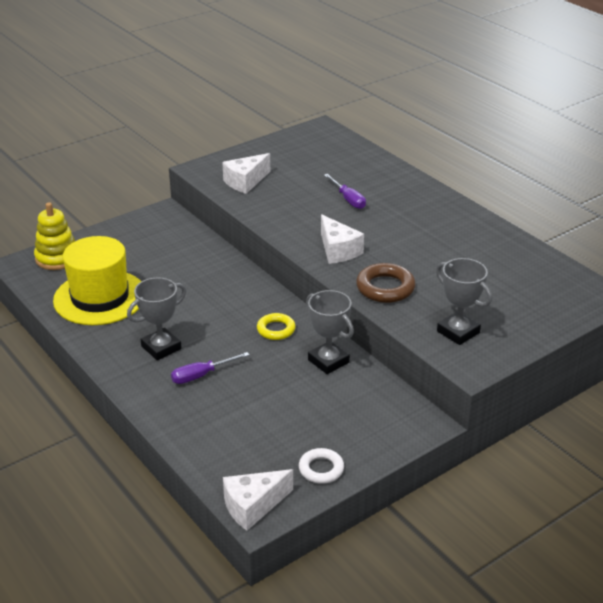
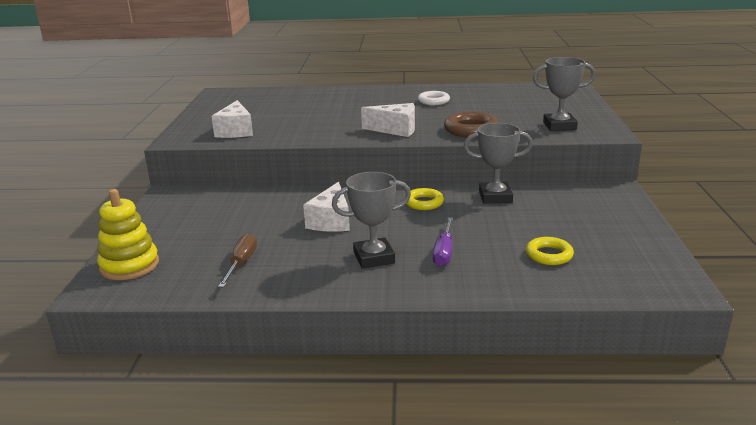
camera: 50 degrees left, 10 degrees down
(100, 297) = (241, 263): yellow hat -> brown screwdriver
(161, 347) = (374, 258): grey trophy -> grey trophy turned 75 degrees clockwise
(248, 428) = (549, 255): none -> yellow ring
(253, 506) = (666, 286): white cheese -> white cheese (331, 221)
(321, 469) = (638, 242): white ring -> white ring (433, 101)
(348, 199) = (333, 110): purple screwdriver -> none

